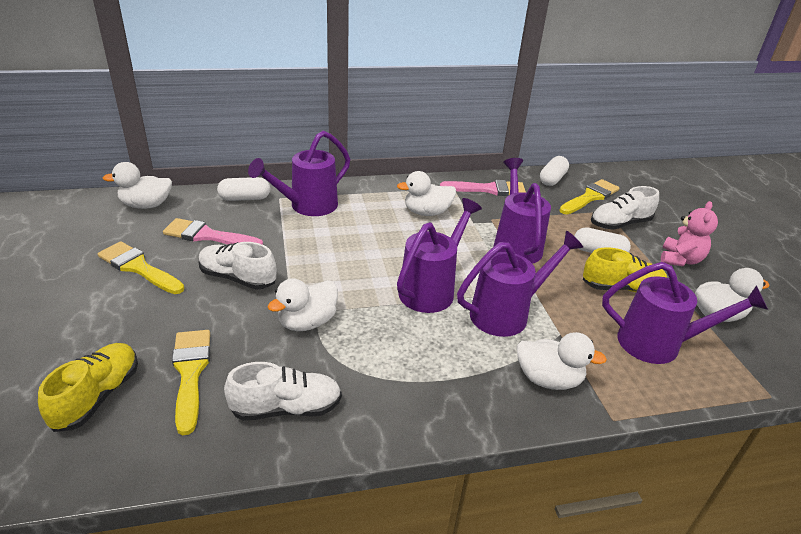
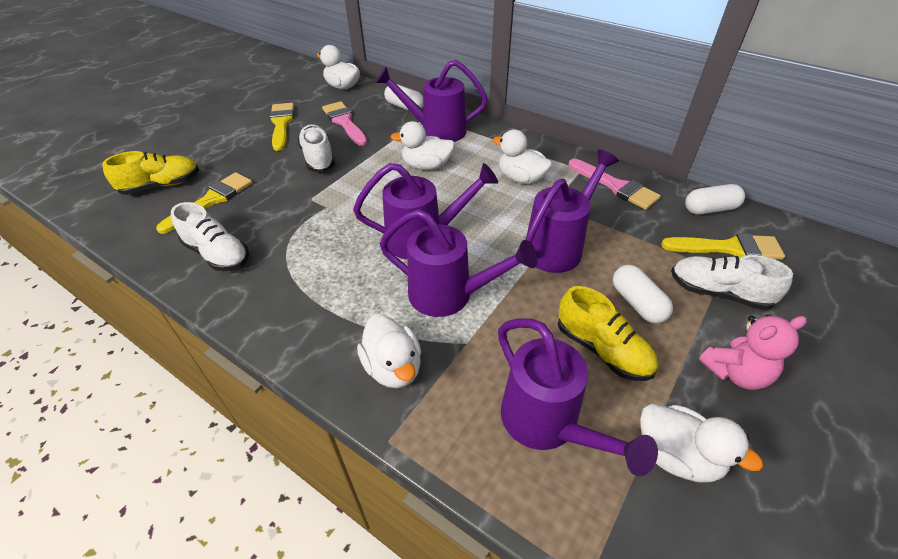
camera: 50 degrees right, 10 degrees up
(307, 322) = (309, 210): white duck -> white duck (426, 166)

